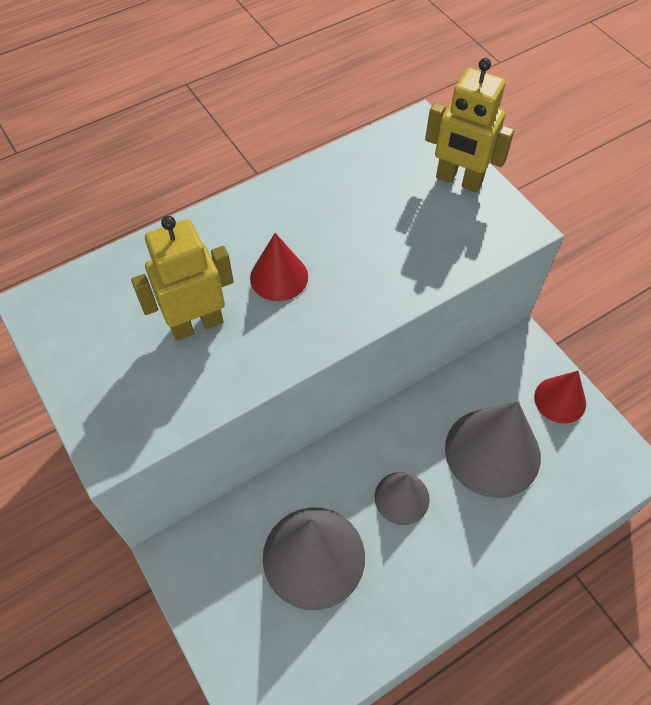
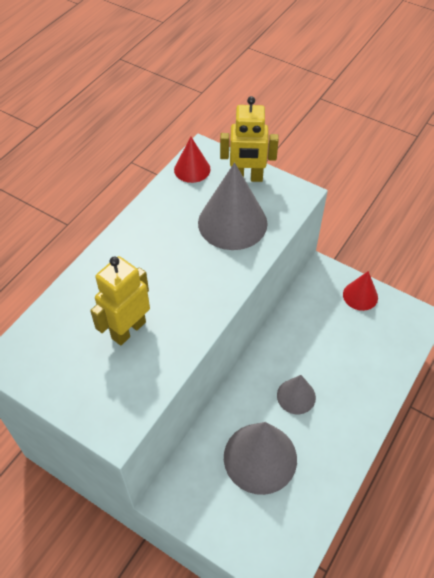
camera: 25 degrees left, 5 degrees down
(279, 277) = (166, 279): red cone -> red cone (192, 169)
(492, 452) = (336, 344): grey cone -> grey cone (232, 223)

